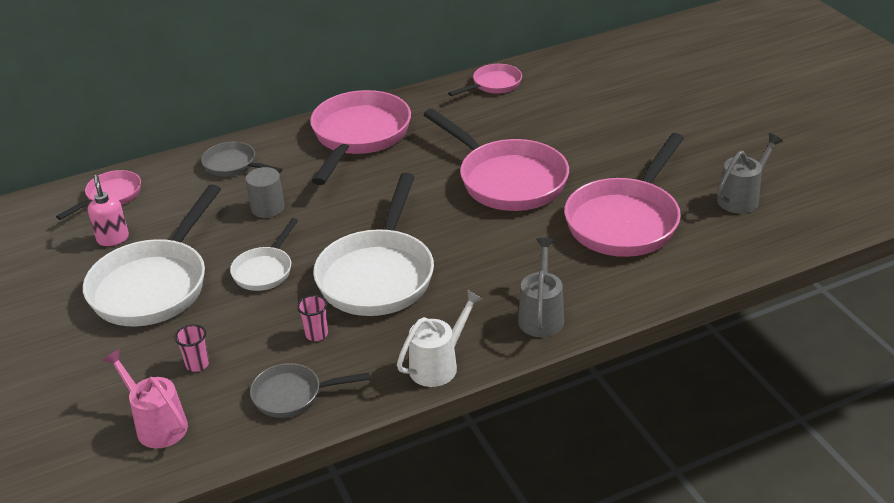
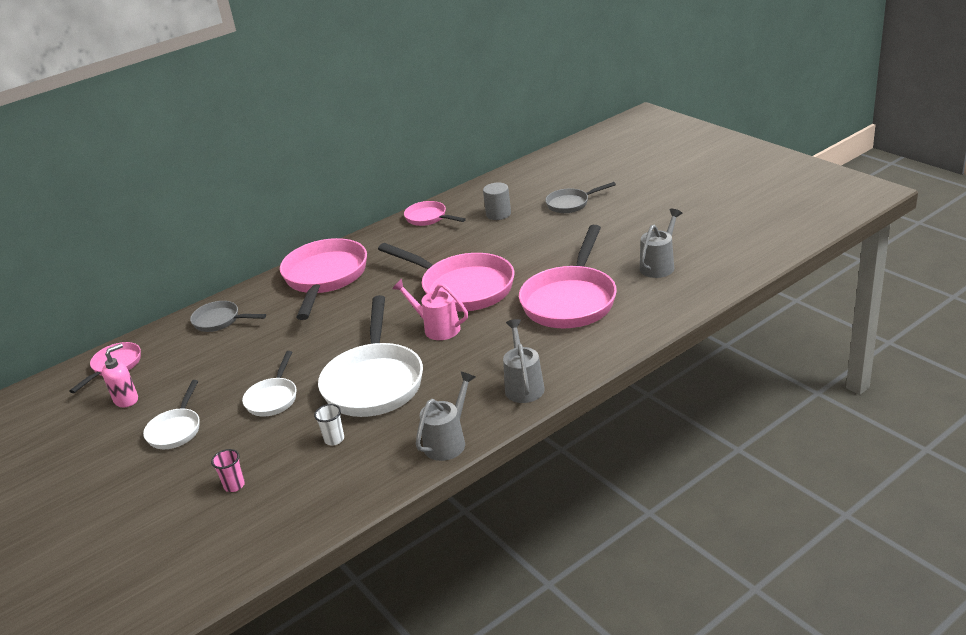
camera: 10 degrees left, 5 degrees down
(113, 238) = (126, 400): pink soap dispenser -> pink soap dispenser turned 75 degrees clockwise
(154, 285) = (176, 430): white pan -> white pan, size x0.52
(156, 424) = (211, 542): pink watering can -> pink watering can (436, 328)
(267, 208) = (261, 349): grey cylinder -> grey cylinder (498, 214)
(293, 395) = (328, 492): grey pan -> grey pan (571, 204)
(316, 334) = (334, 439): pink cup -> white cup
(439, 364) = (448, 441): white watering can -> grey watering can
(493, 85) = (428, 218): pink pan -> pink pan turned 90 degrees counterclockwise

